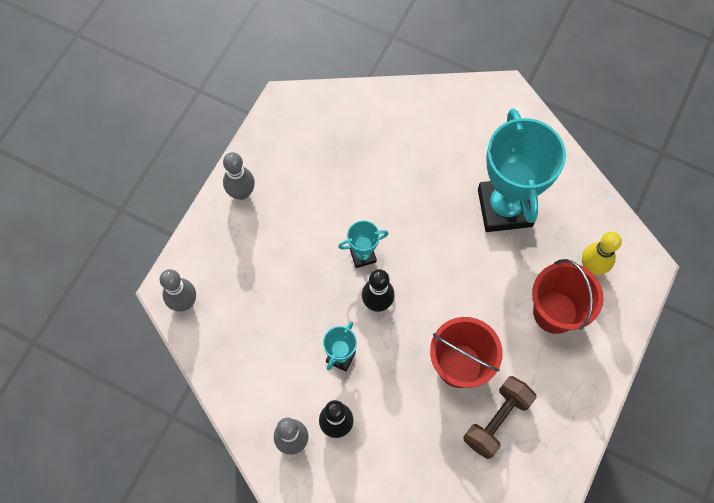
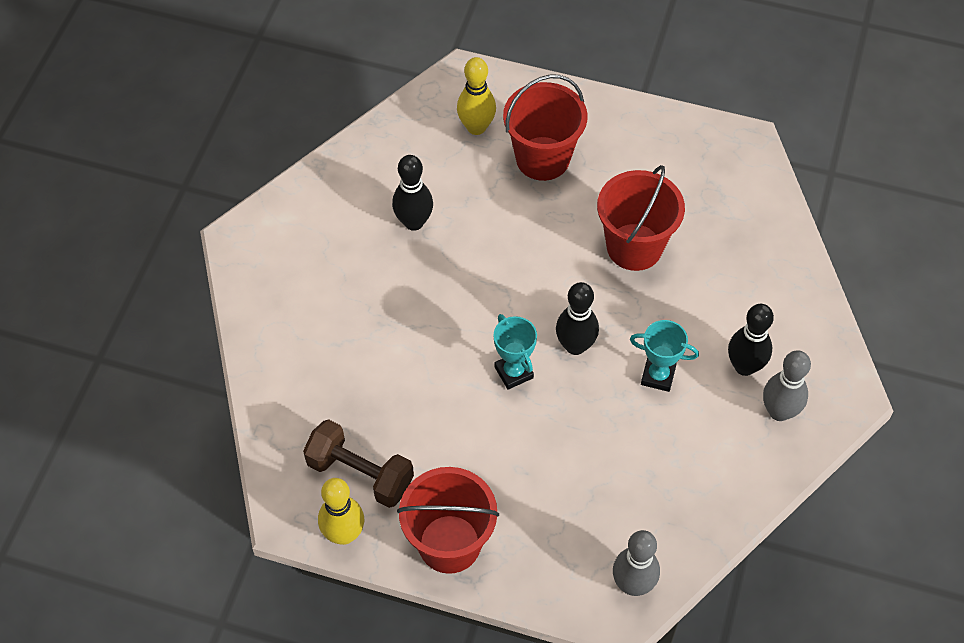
camera: 100 degrees left, 10 degrees down
(241, 193) = (449, 544): grey bowling pin -> red bucket
(263, 131) = (344, 534): none -> yellow bowling pin
(497, 420) = (689, 203): brown dumbbell -> brown dumbbell (360, 474)
(504, 208) = (414, 222): turquoise trophy -> black bowling pin

